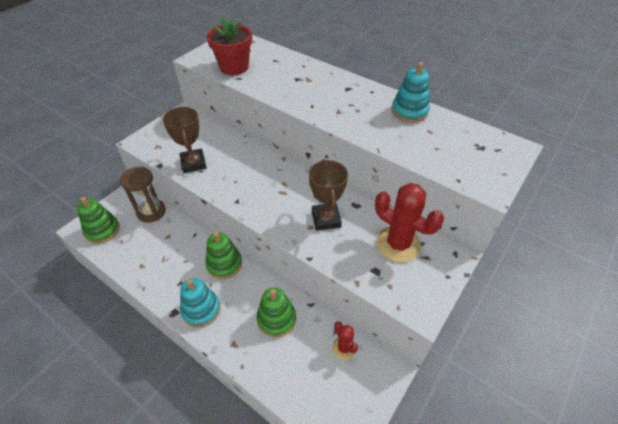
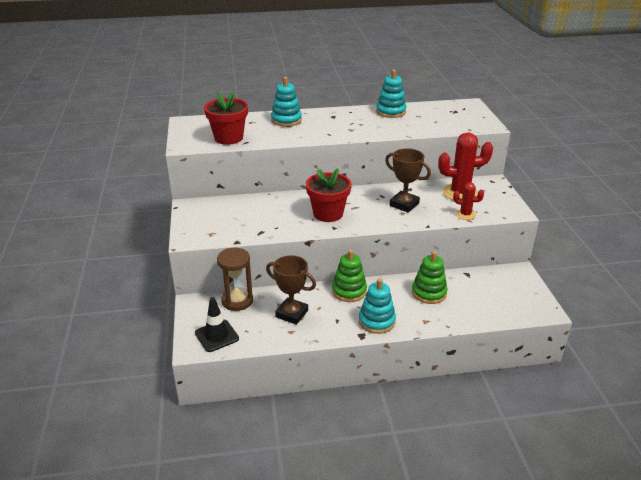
camera: 45 degrees left, 15 degrees down
(102, 230) = (216, 336): green stacking toy -> black traffic cone
(193, 163) = (262, 227): brown trophy -> brown trophy (292, 314)
(253, 184) = (328, 214): none -> red flower pot
(303, 72) = (286, 120): none -> turquoise stacking toy
(344, 348) = (484, 279): red cactus -> red cactus (465, 214)

